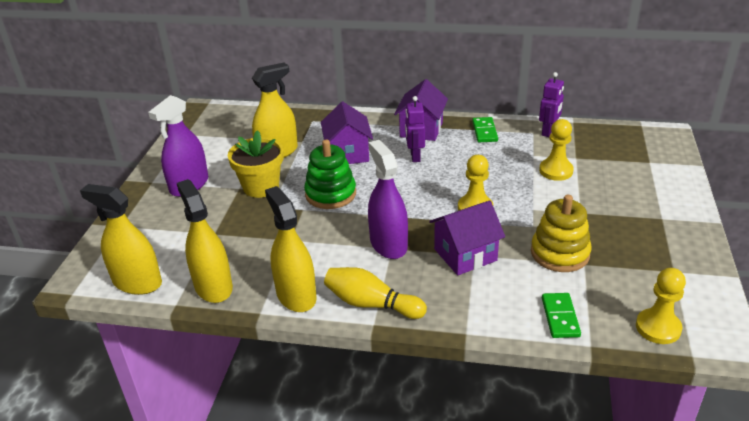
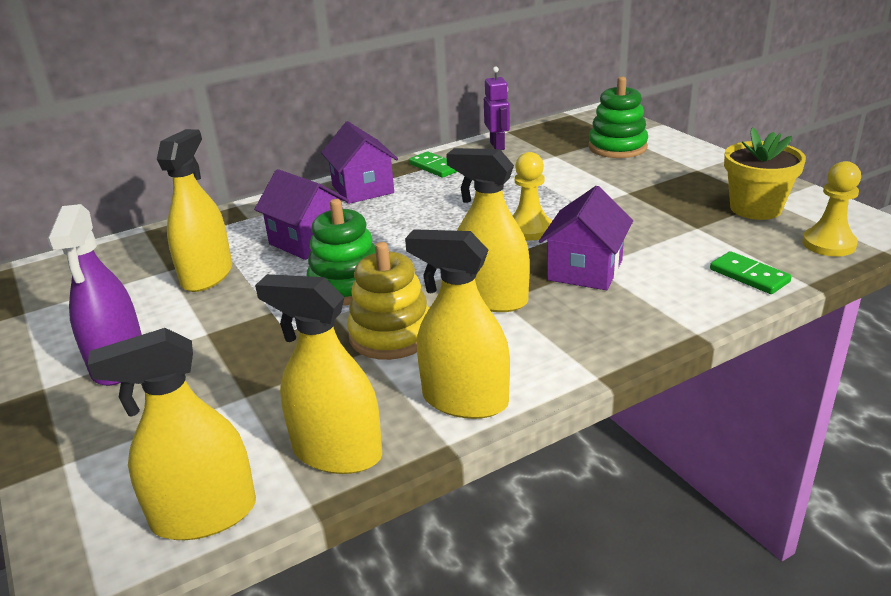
camera: 40 degrees left, 5 degrees down
(261, 187) = (238, 318): yellow flower pot -> yellow flower pot (755, 208)
(371, 304) = (564, 360): yellow bowling pin -> none
(388, 244) = (492, 299): purple spray bottle -> yellow spray bottle
(415, 156) = (393, 213): purple robot -> none
(556, 171) = (554, 171): yellow pawn -> none
(560, 253) = (664, 229): yellow stacking toy -> yellow stacking toy (391, 335)
(631, 171) = (617, 147): none -> green stacking toy

